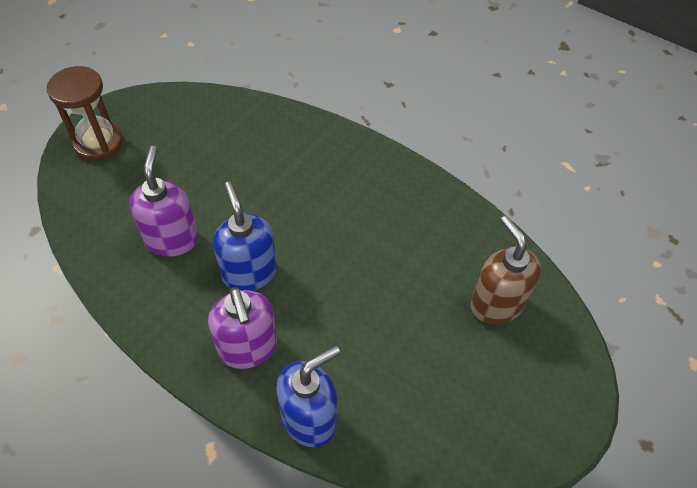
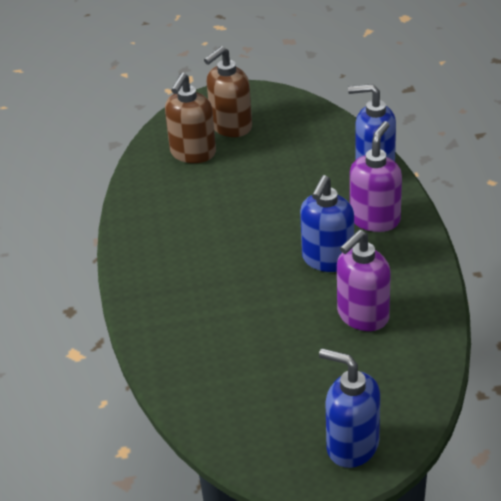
camera: 130 degrees left, 15 degrees down
(98, 143) = (352, 446): brown hourglass -> blue soap dispenser
(509, 367) = (230, 127): none -> brown soap dispenser

